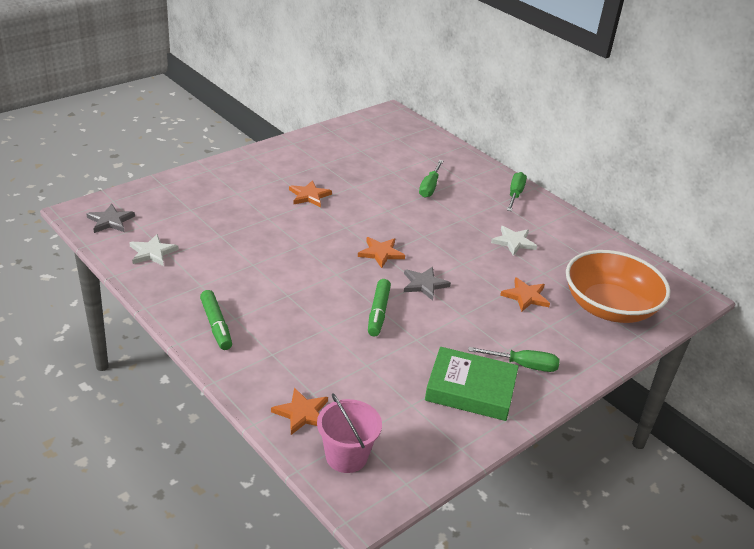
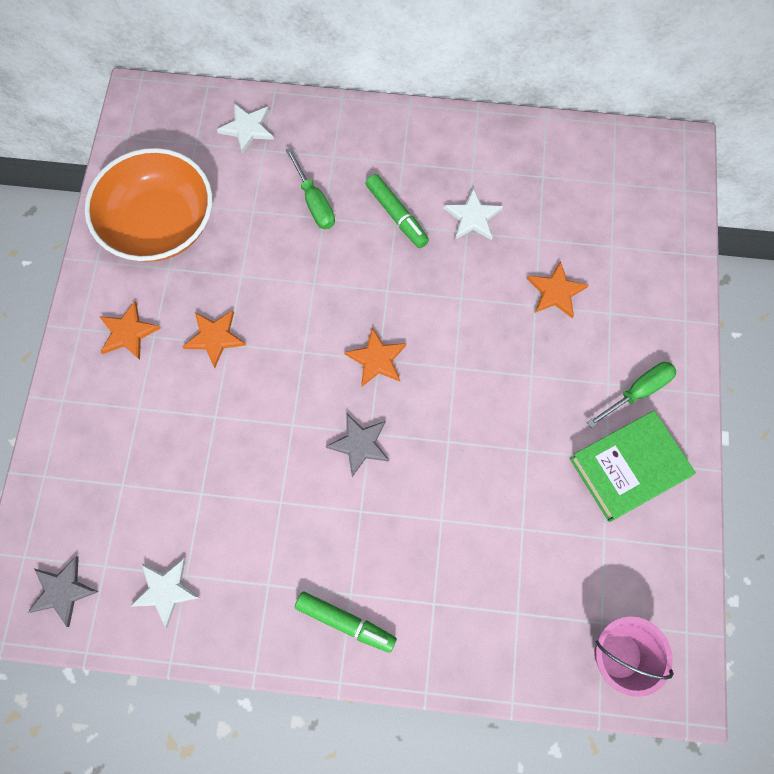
camera: 40 degrees left, 35 degrees up
(302, 413) = (535, 646): orange star -> orange star (128, 332)
(378, 313) = (461, 449): green marker -> green marker (397, 215)
(424, 284) = (459, 365): grey star -> grey star (359, 444)
(431, 148) = (247, 128): none -> white star
(515, 194) = (403, 134): green screwdriver -> none
(609, 307) = (632, 236): orange bowl -> orange bowl (160, 224)

